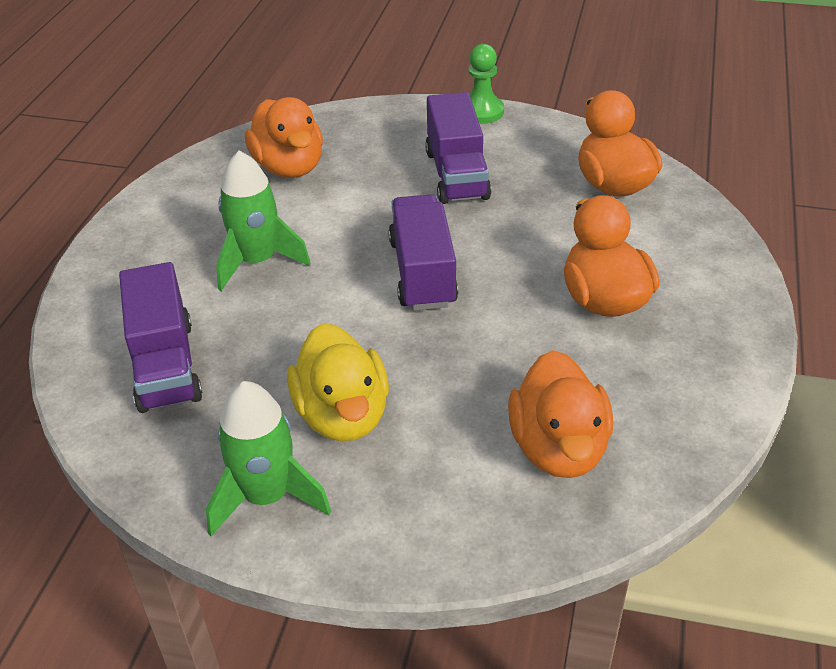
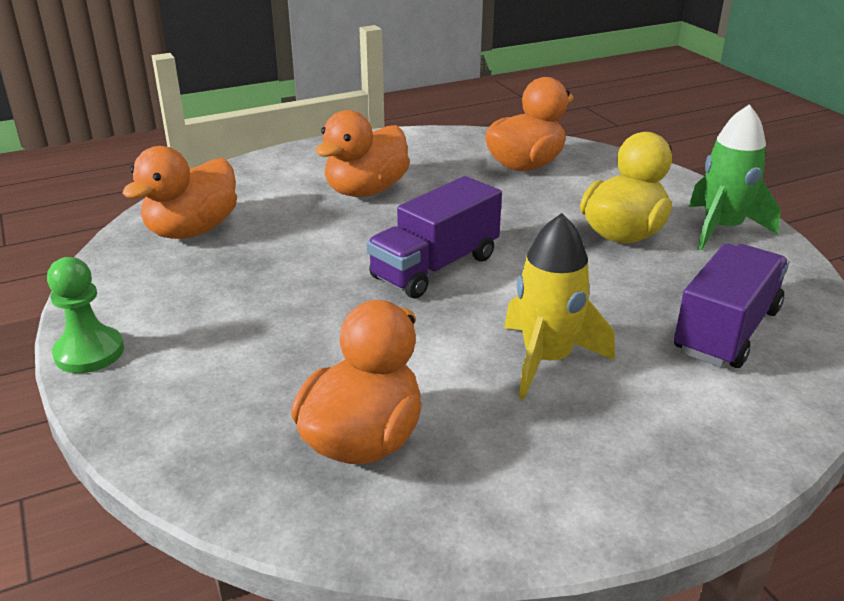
camera: 130 degrees left, 10 degrees down
(257, 261) = (547, 360): green rocket -> yellow rocket
(456, 175) = (255, 313): purple truck -> none

